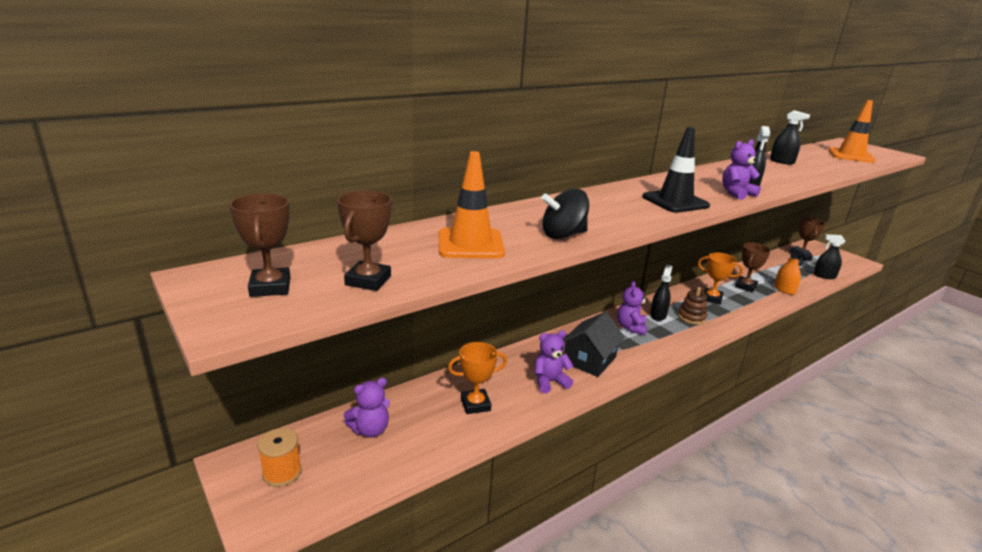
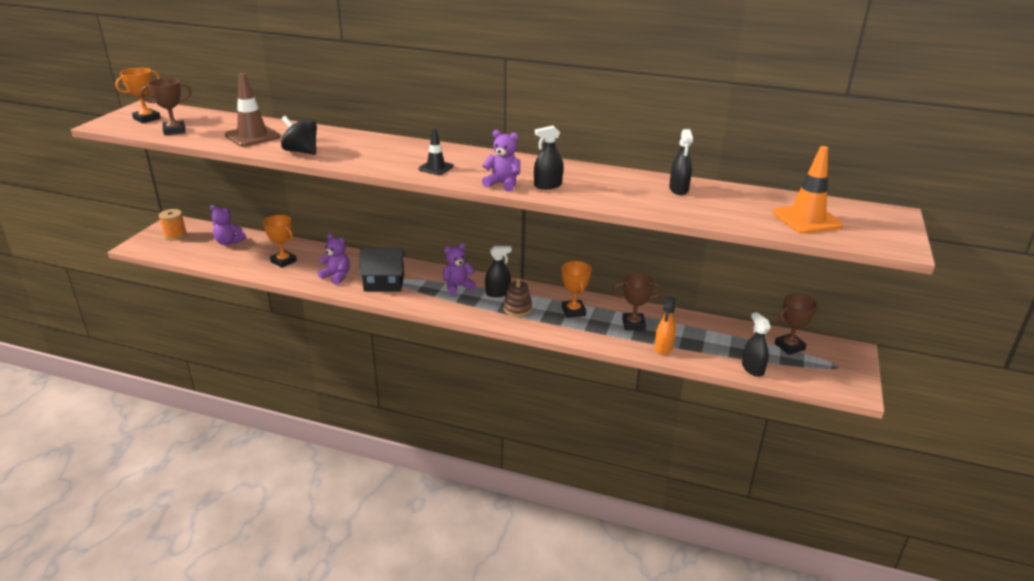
camera: 55 degrees right, 5 degrees up
(270, 287) = (147, 119): brown trophy -> orange trophy
(470, 244) = (252, 136): orange traffic cone -> brown traffic cone
(675, 201) = (436, 168): black traffic cone -> black traffic cone, size x0.59

